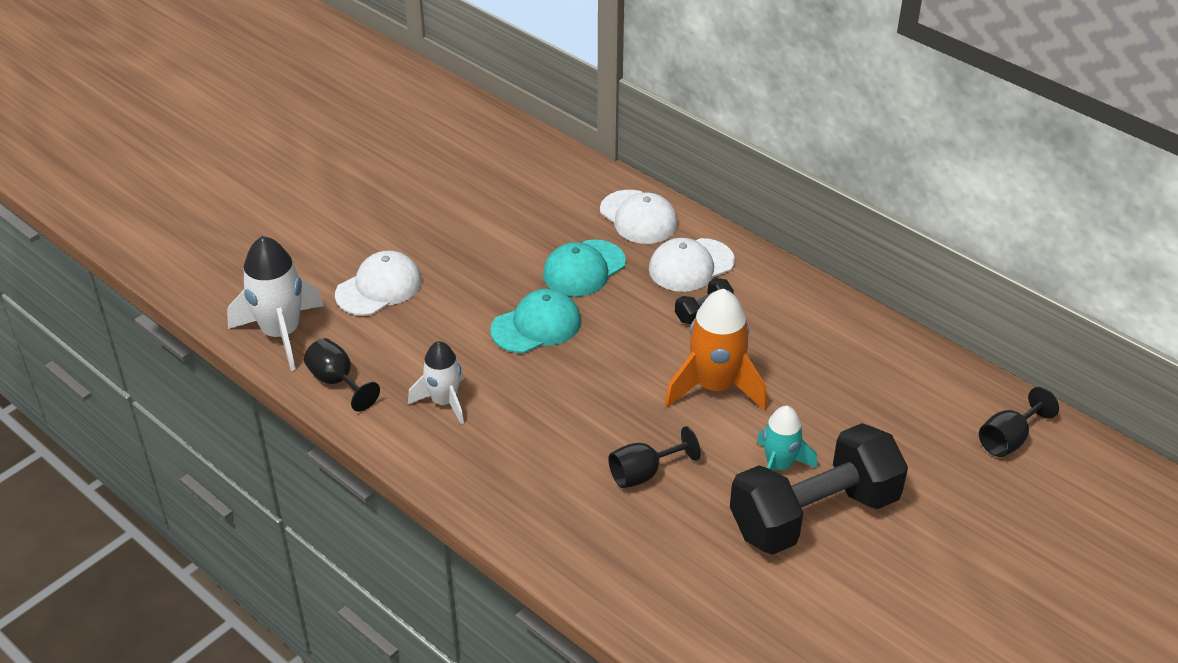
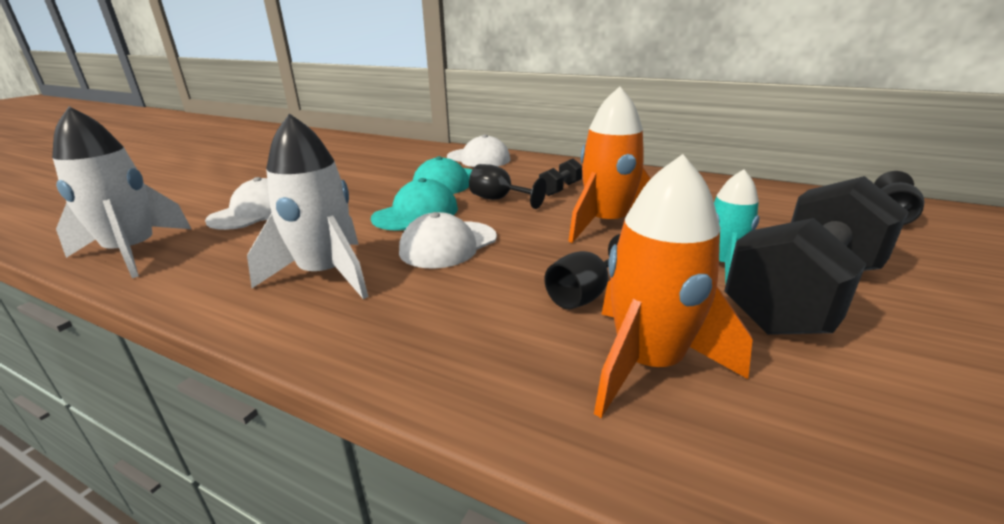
camera: 15 degrees left, 15 degrees down
(337, 382) = (191, 278): black goblet -> black goblet (499, 199)
(444, 402) = (325, 274): white rocket -> white rocket, size x1.58
(650, 544) = (648, 363): none -> orange rocket
(691, 265) = (533, 171): white cap -> white cap (448, 244)

